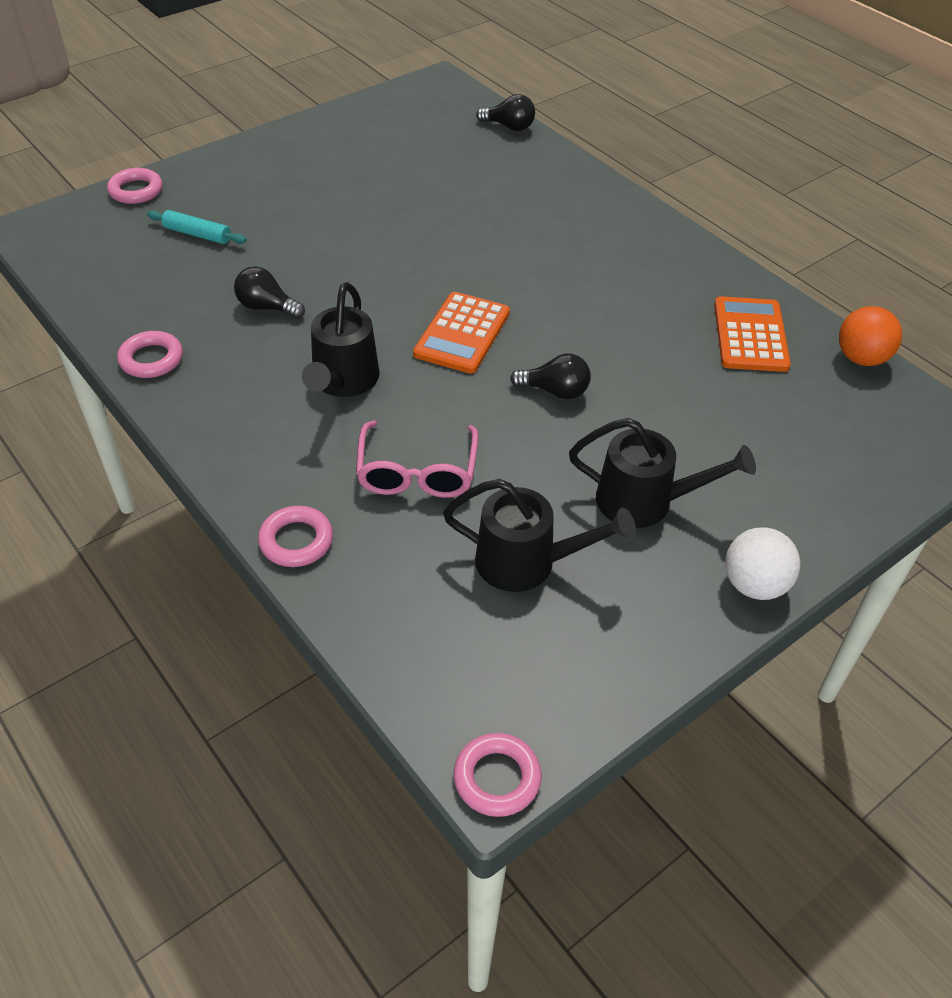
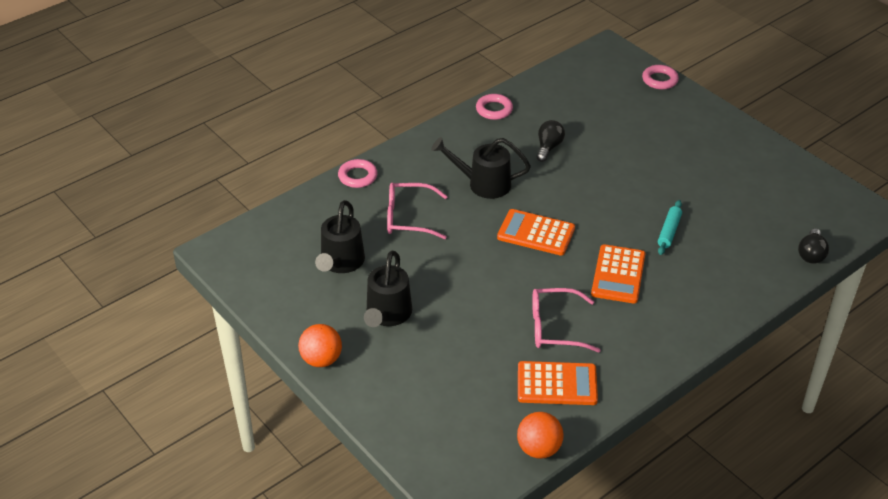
camera: 90 degrees right, 5 degrees down
(197, 234) = (618, 111): turquoise rolling pin -> turquoise rolling pin (669, 231)
(497, 778) = (210, 252): pink ring -> none
(547, 267) = (618, 274): none -> orange calculator
(555, 391) = (484, 276): black light bulb -> none
(650, 329) = (555, 327): none -> pink glasses
(754, 585) = (321, 359): white ball -> orange ball

